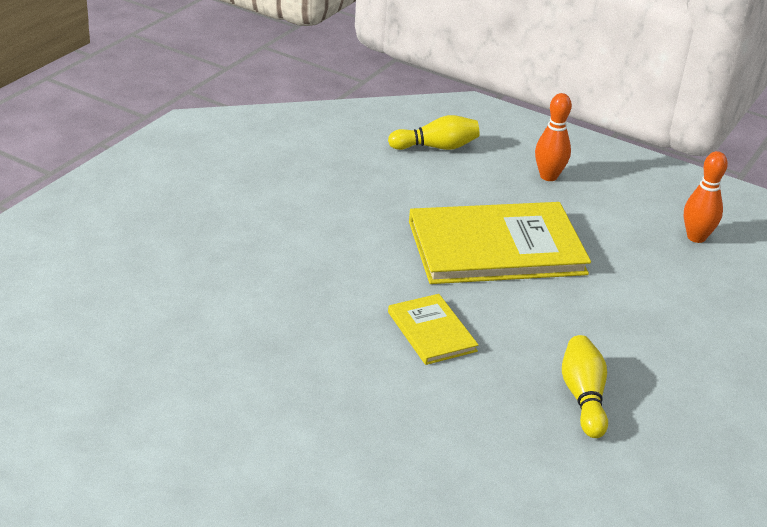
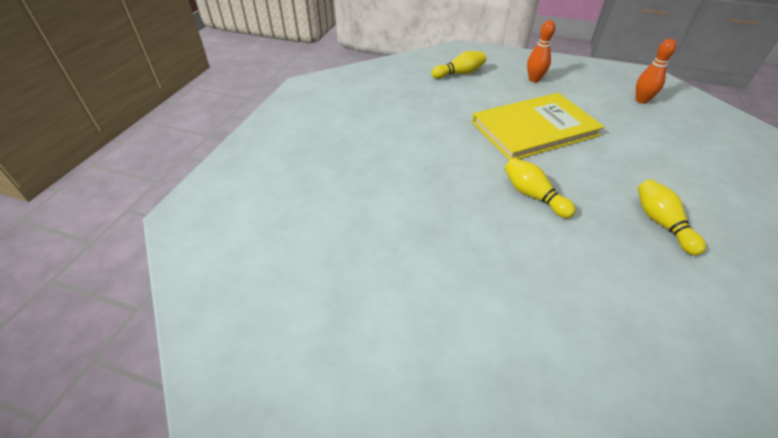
camera: 10 degrees left, 10 degrees up
(432, 331) = (533, 195): yellow book -> yellow bowling pin

